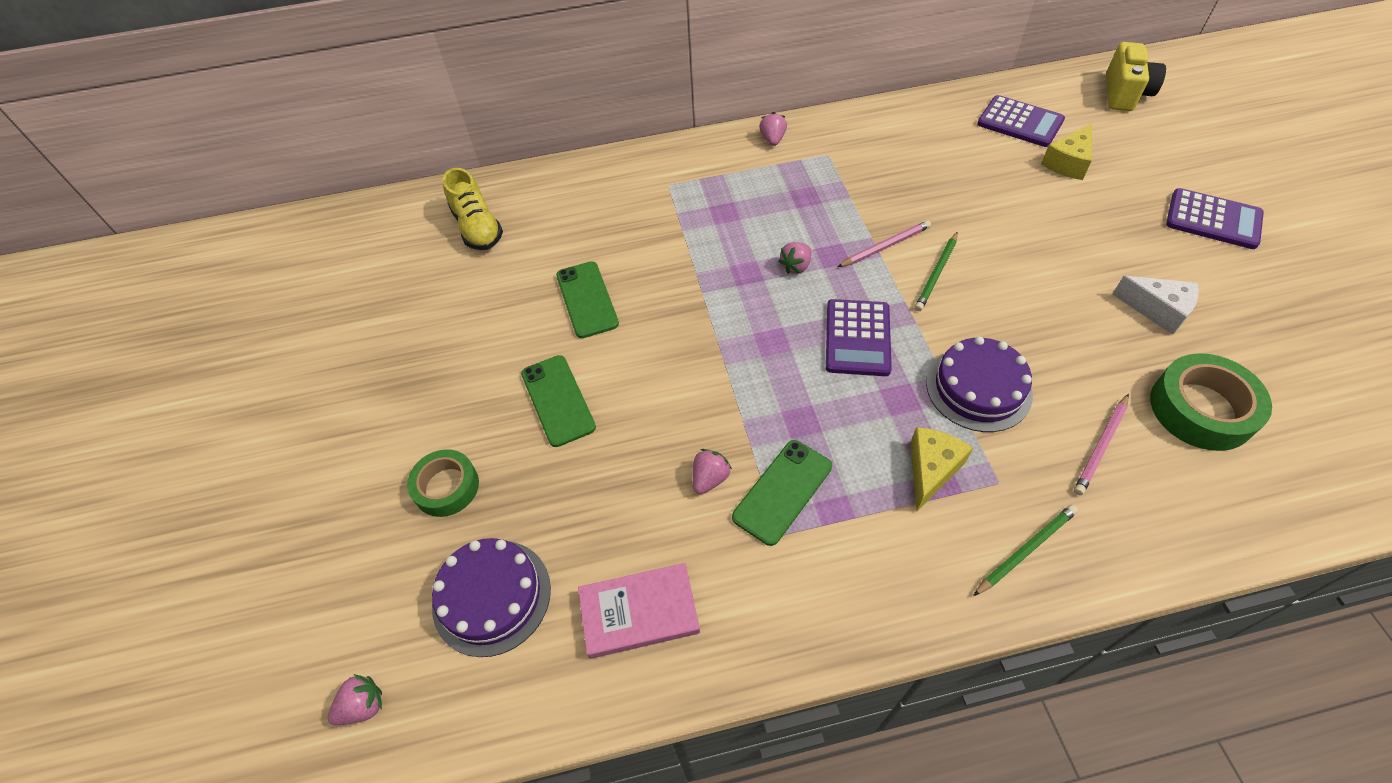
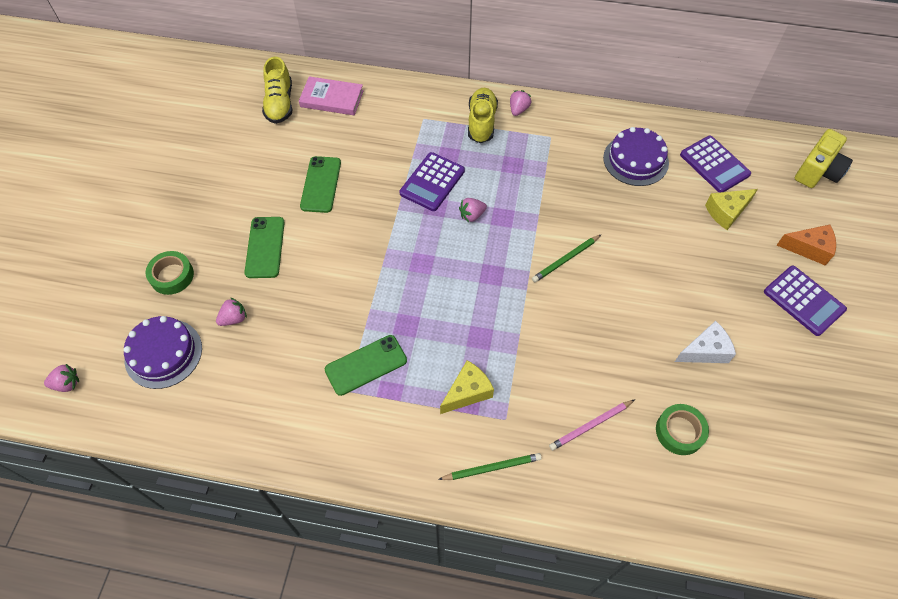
camera: 20 degrees right, 5 degrees up
(639, 612) = (239, 400): pink book -> pink book (332, 99)
(710, 478) = (327, 337): pink strawberry -> pink strawberry (234, 318)
(739, 166) = (481, 122): none -> yellow shoe
(857, 338) = (479, 284): purple calculator -> purple calculator (432, 182)
(885, 246) = (543, 225): pink pencil -> none
(978, 388) = (536, 352): purple cake -> purple cake (635, 160)
(1157, 310) = (705, 351): white cheese -> white cheese turned 75 degrees counterclockwise
(1176, 168) = (809, 248): none -> orange cheese
(1201, 409) = (679, 431): green tape -> green tape, size x0.67

